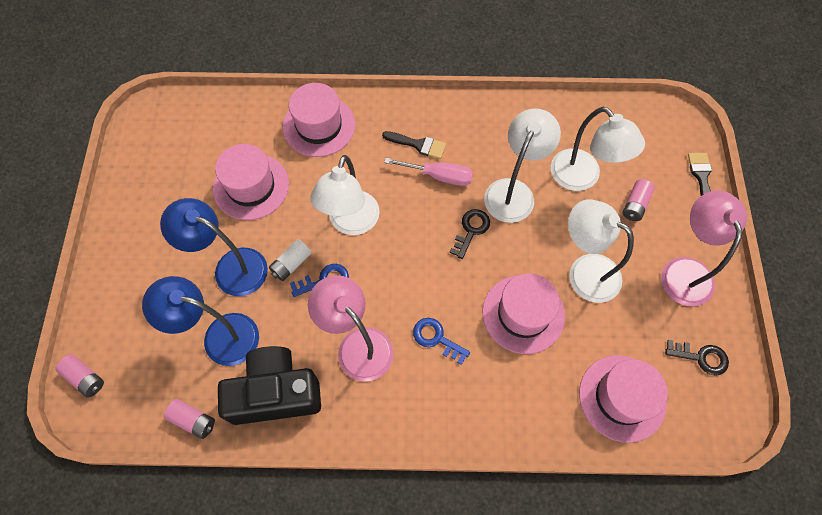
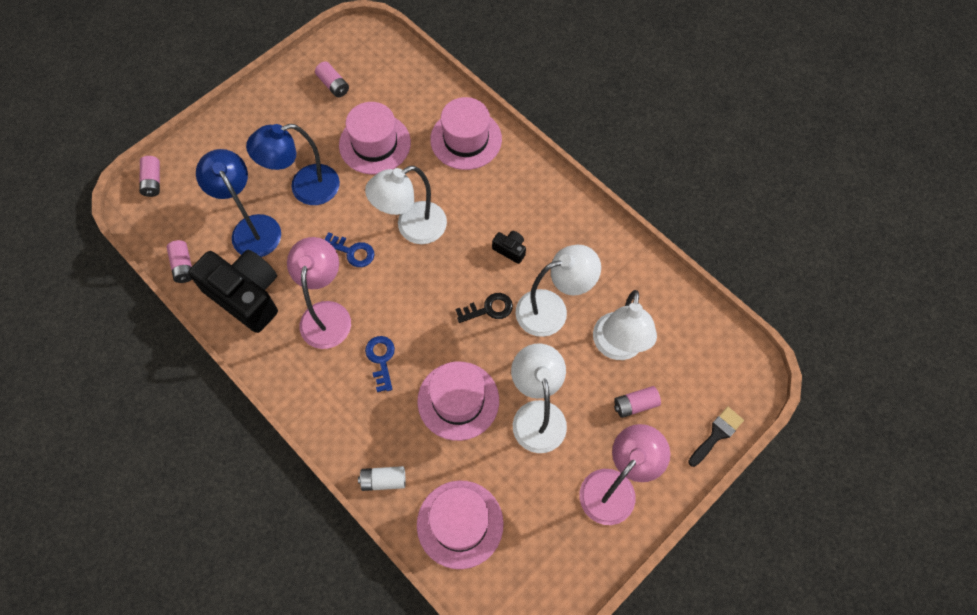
camera: 45 degrees right, 0 degrees up
(165, 170) = (333, 85): none -> pink battery
(231, 267) = (305, 188): blue lamp -> blue lamp turned 90 degrees counterclockwise
(291, 264) = (344, 221): white battery -> white battery (383, 480)
(418, 145) = (521, 214): black brush -> none
(439, 176) = (510, 249): pink screwdriver -> black camera
(701, 357) = (551, 557): black key -> none

